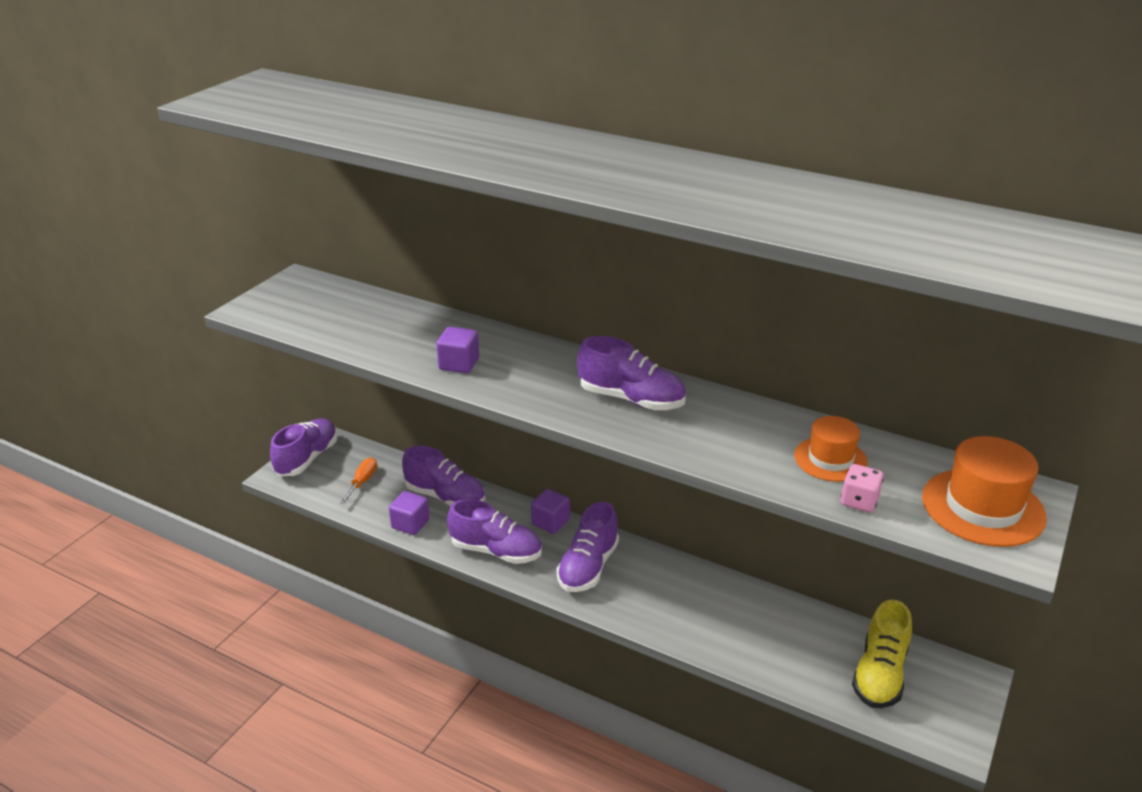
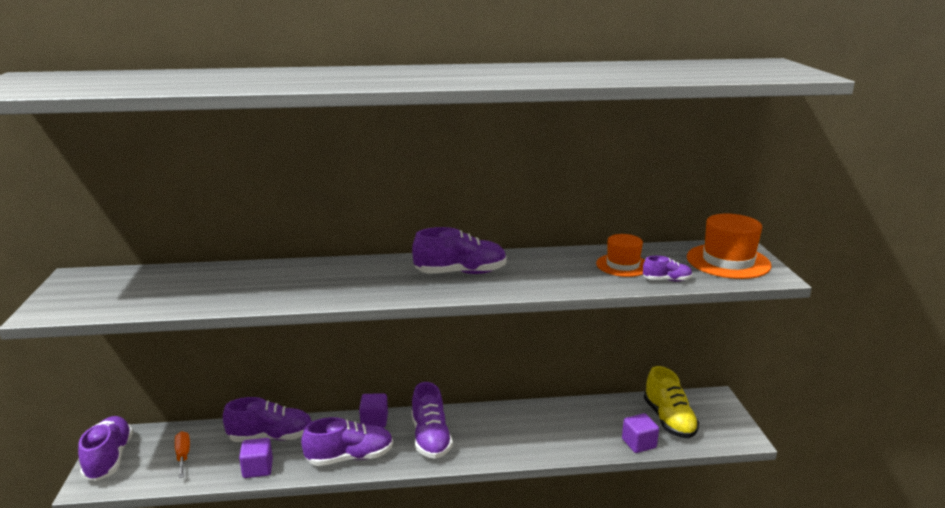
camera: 35 degrees left, 10 degrees down
(459, 364) = (302, 290): purple cube -> purple cube (639, 443)
(859, 501) = (666, 280): pink dice -> purple shoe

